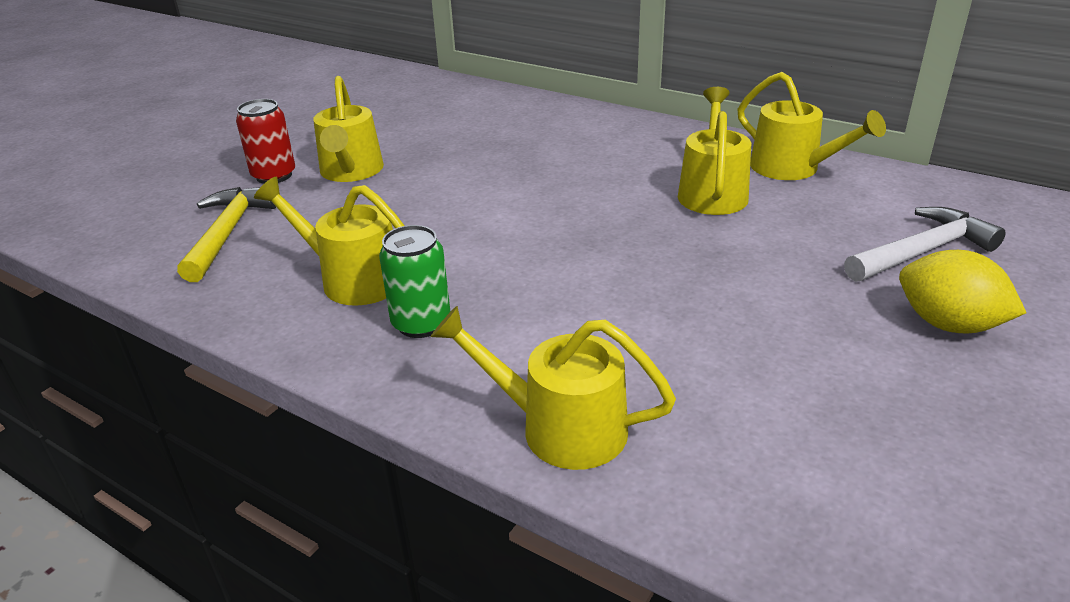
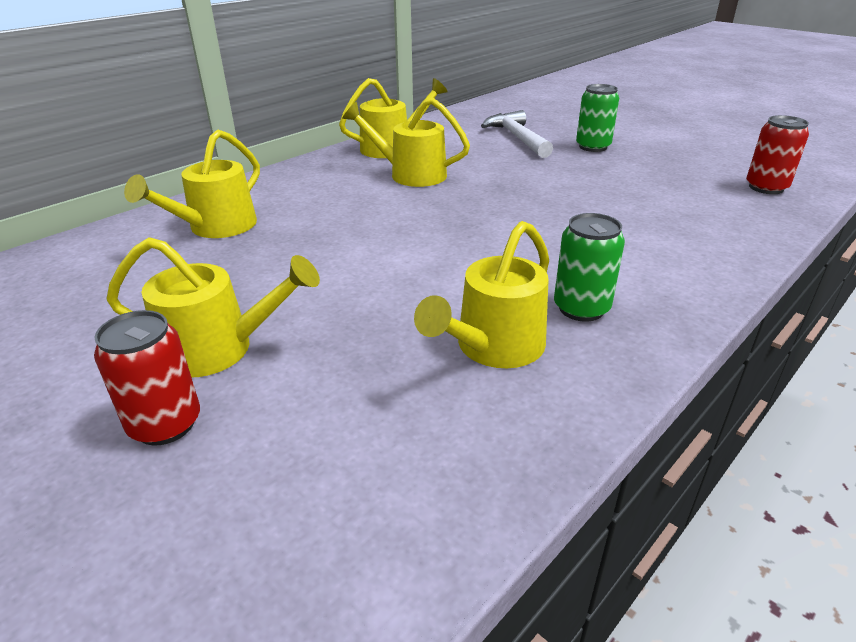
camera: 80 degrees left, 0 degrees up
(228, 232) = (330, 464): yellow hammer -> none
(559, 427) = (710, 259): yellow watering can -> yellow watering can (215, 227)
(897, 536) = (766, 187): none -> red can
(948, 324) = (593, 147): yellow lemon -> green can

